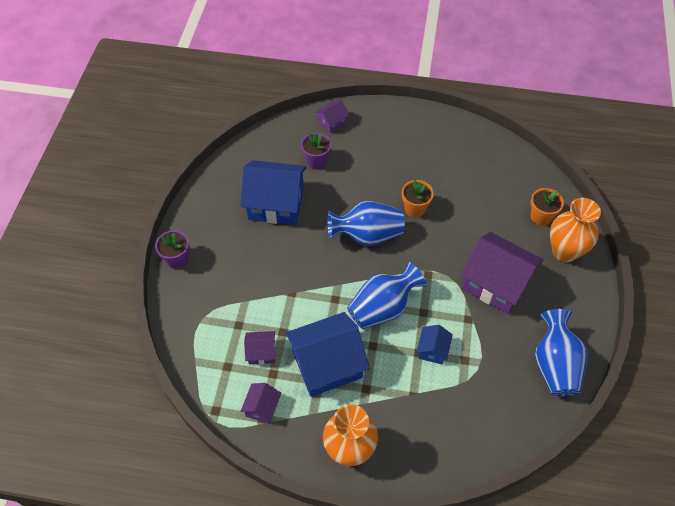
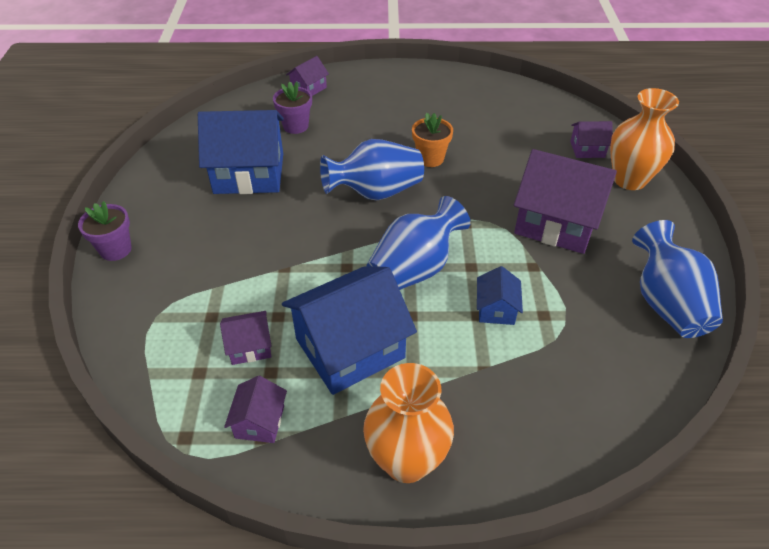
camera: 10 degrees left, 10 degrees down
(540, 217) = (587, 149): orange flower pot -> purple house

